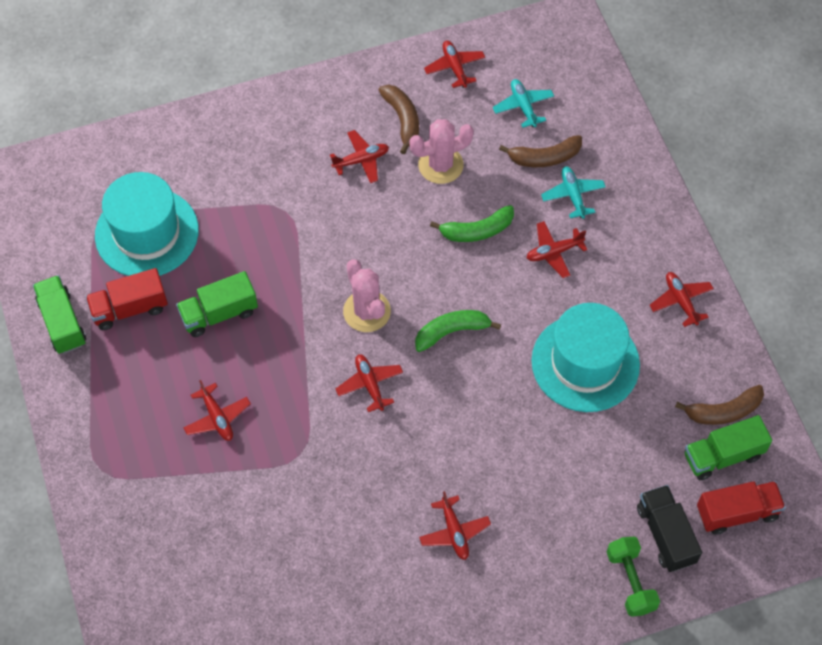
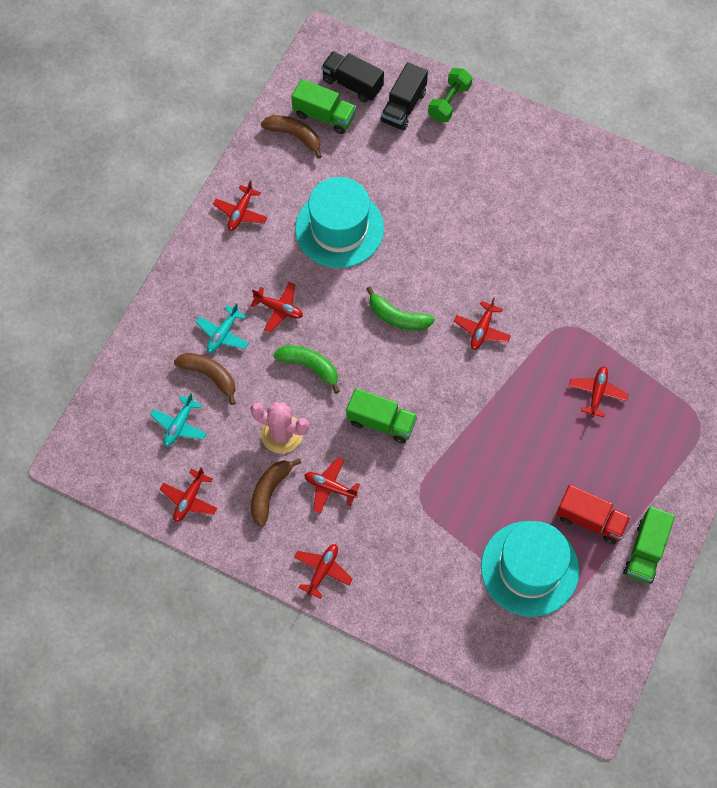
camera: 135 degrees left, 5 degrees up
(219, 313) = (533, 462): green truck -> green truck (381, 422)
(367, 311) = (436, 377): pink cactus -> none
(454, 532) = (518, 206): red plane -> red plane (322, 571)
(737, 513) = (352, 84): red truck -> black truck

